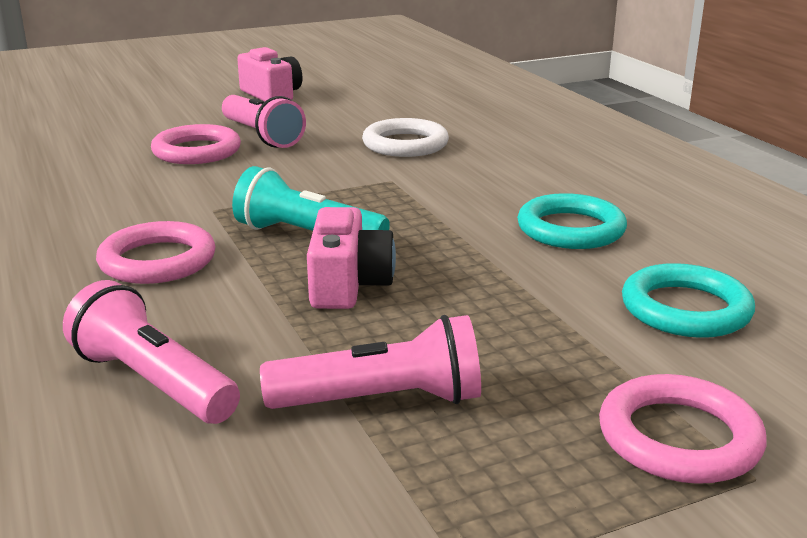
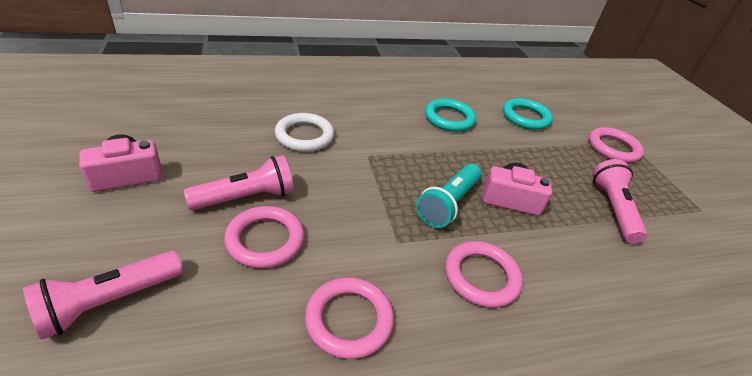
camera: 85 degrees left, 15 degrees up
(88, 195) = (349, 319): none -> pink ring
(153, 382) = (622, 284): pink flashlight -> pink flashlight (109, 301)

